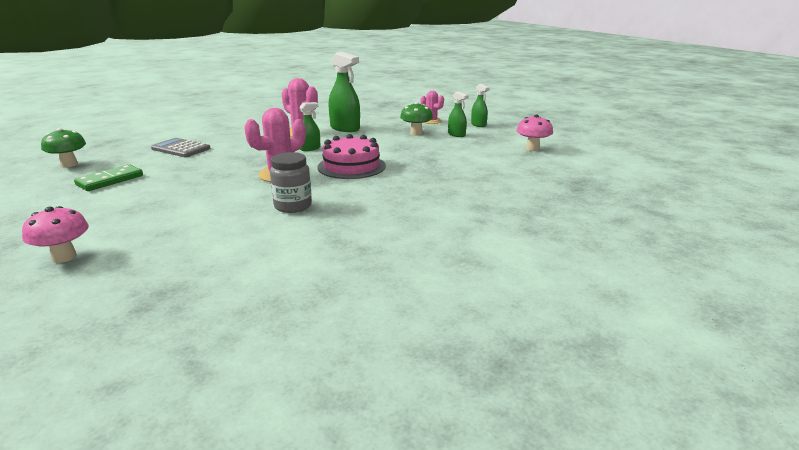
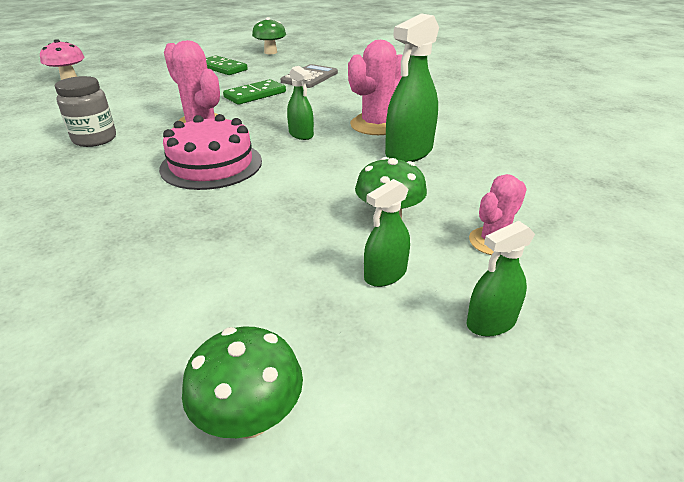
camera: 90 degrees right, 10 degrees up
(215, 163) = (255, 95): none -> green domino
(532, 149) = (250, 418): pink mushroom -> green mushroom

